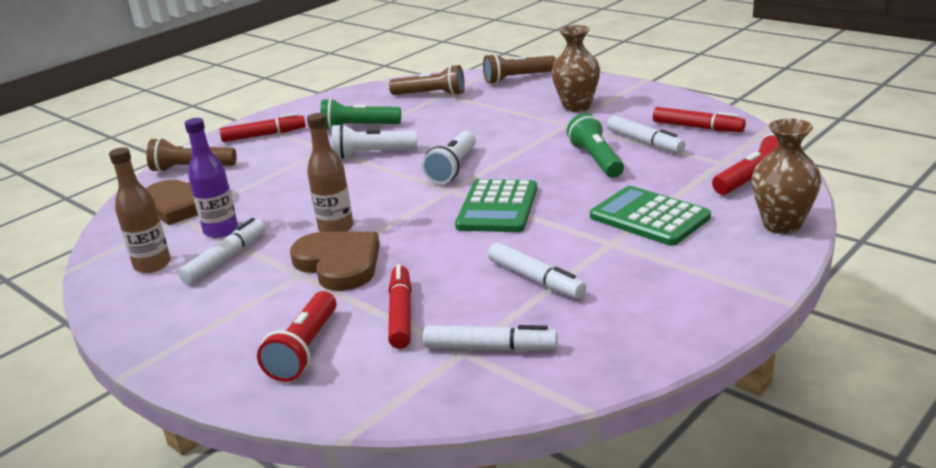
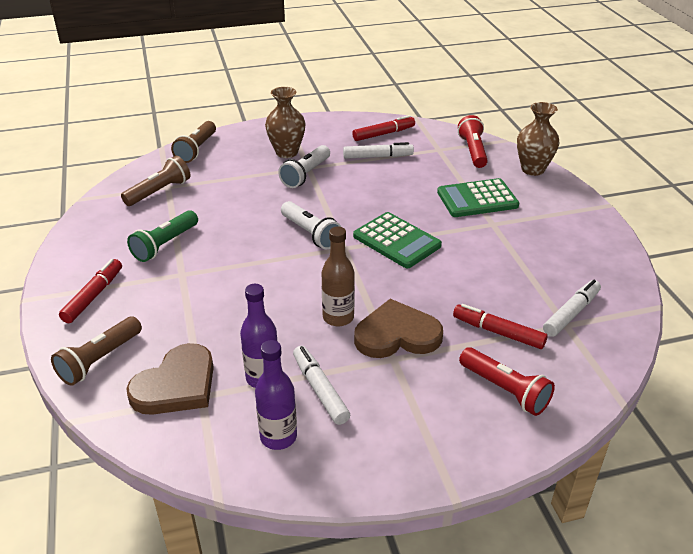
camera: 60 degrees left, 10 degrees up
(152, 265) = (278, 437): brown bottle -> purple bottle
(372, 154) = (229, 257): white flashlight -> white flashlight (306, 174)
(535, 279) = (508, 266): white marker -> none
(596, 160) = (379, 181): green flashlight -> none

